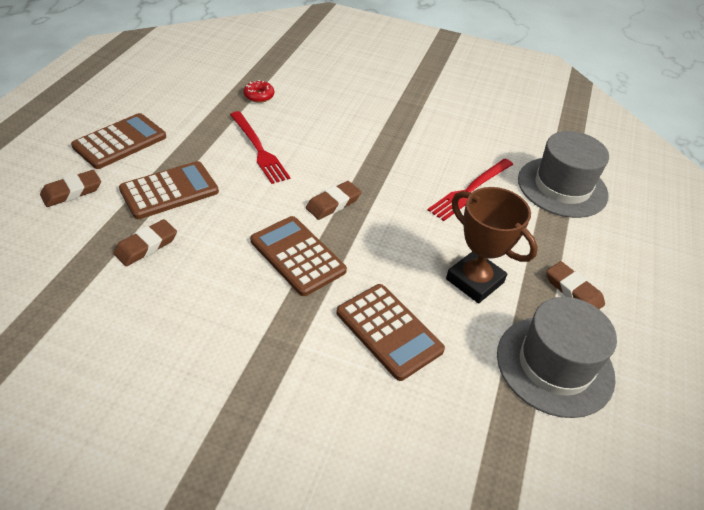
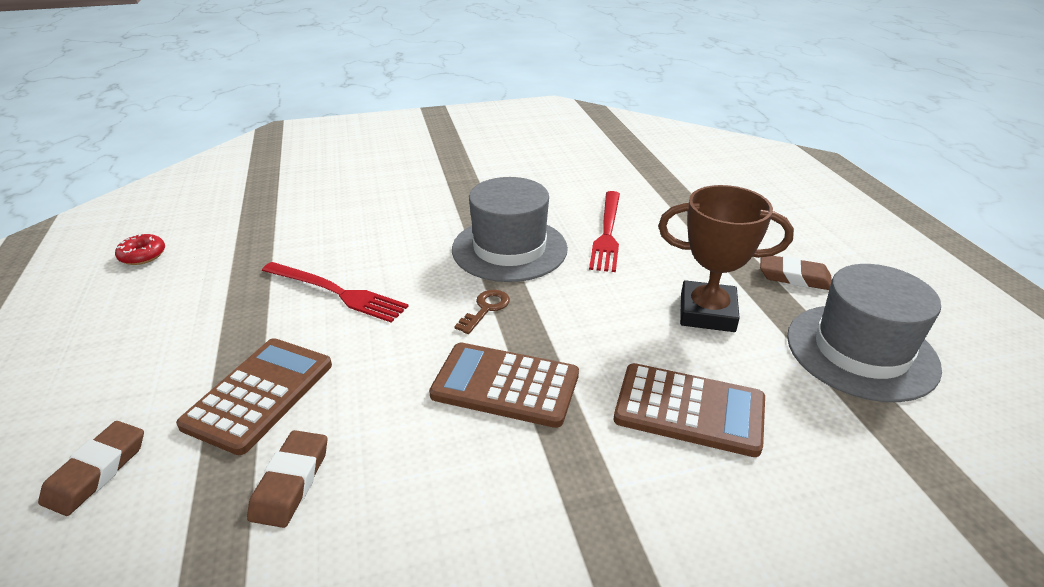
camera: 30 degrees left, 10 degrees down
(120, 142) = (123, 368): brown calculator -> none
(259, 96) = (279, 237): red donut -> red donut (142, 255)
(333, 203) = (486, 309): brown eraser -> brown key
(562, 187) = (680, 195): grey hat -> grey hat (509, 249)

